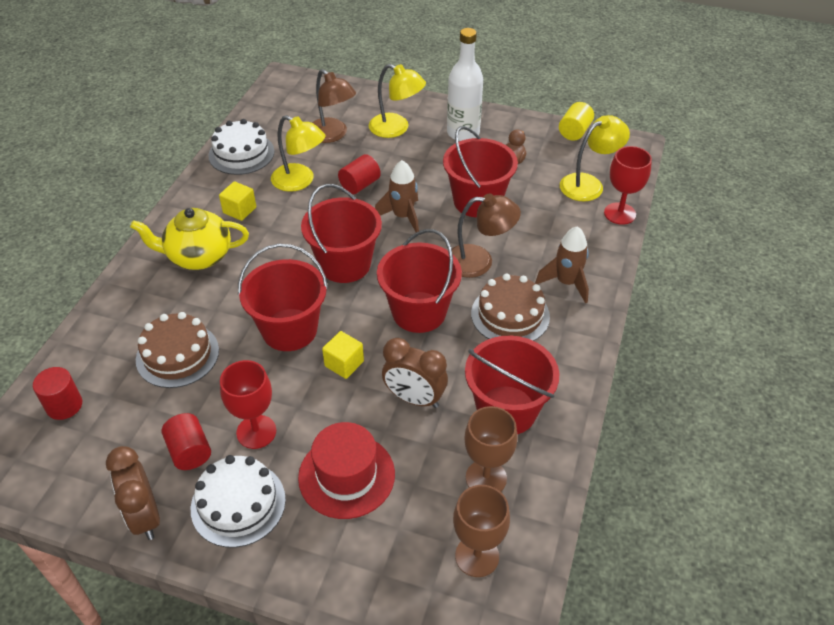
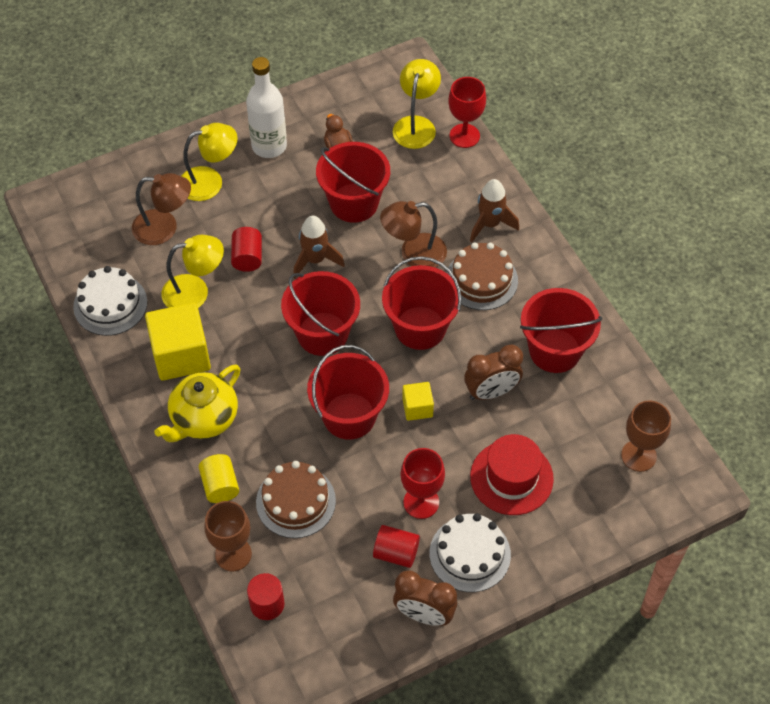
camera: 45 degrees left, 10 degrees up
(239, 210) = (181, 355): yellow cube -> yellow cube, size x1.95
(479, 261) = (413, 254): brown lamp -> brown lamp turned 150 degrees counterclockwise
(486, 478) = (592, 405): brown goblet -> brown goblet (233, 554)
(574, 132) = (353, 81): yellow cylinder -> yellow cylinder (220, 486)

